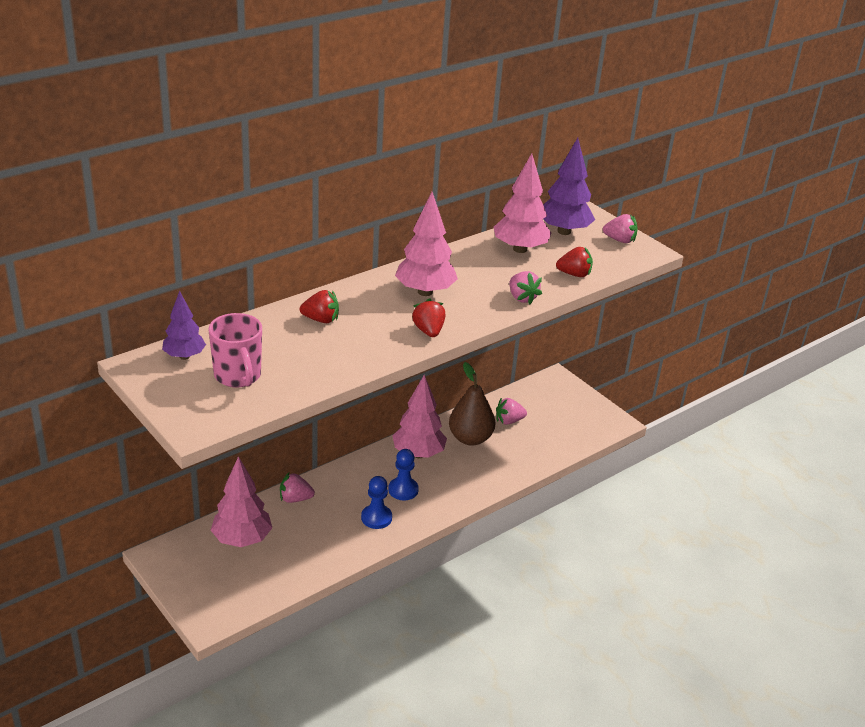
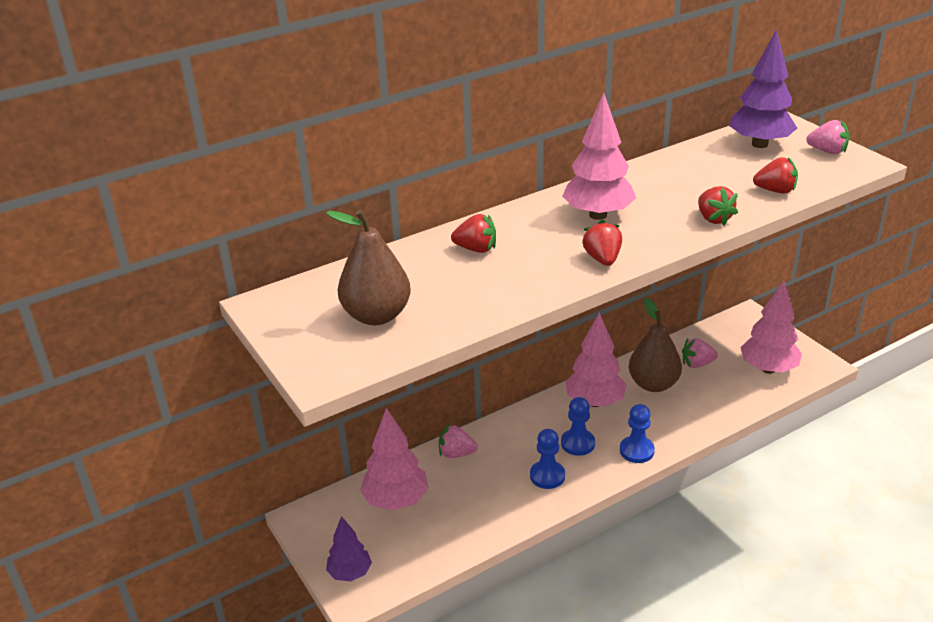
camera: 10 degrees right, 0 degrees up
(184, 356) = (317, 293): purple tree -> purple tree (350, 573)
(238, 376) = (376, 315): pink mug -> brown pear
(454, 496) = (636, 451): none -> blue pawn
(520, 249) = (708, 165): pink tree -> pink tree (768, 369)
(522, 298) = (713, 219): pink strawberry -> red strawberry

